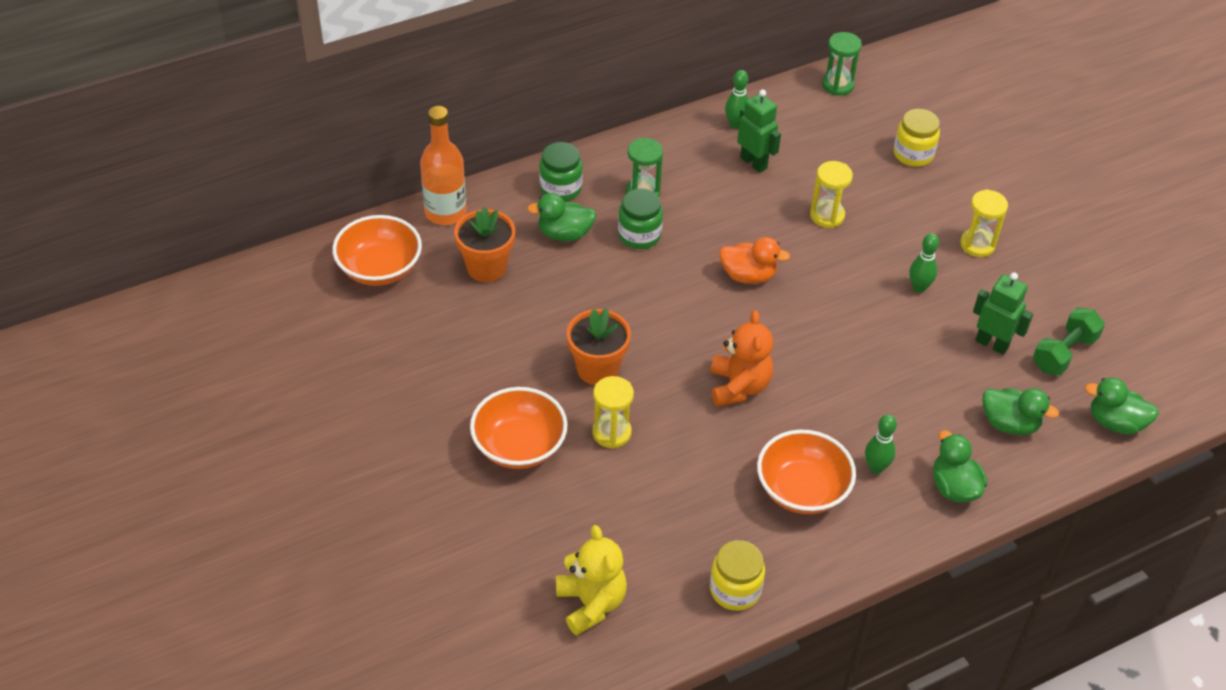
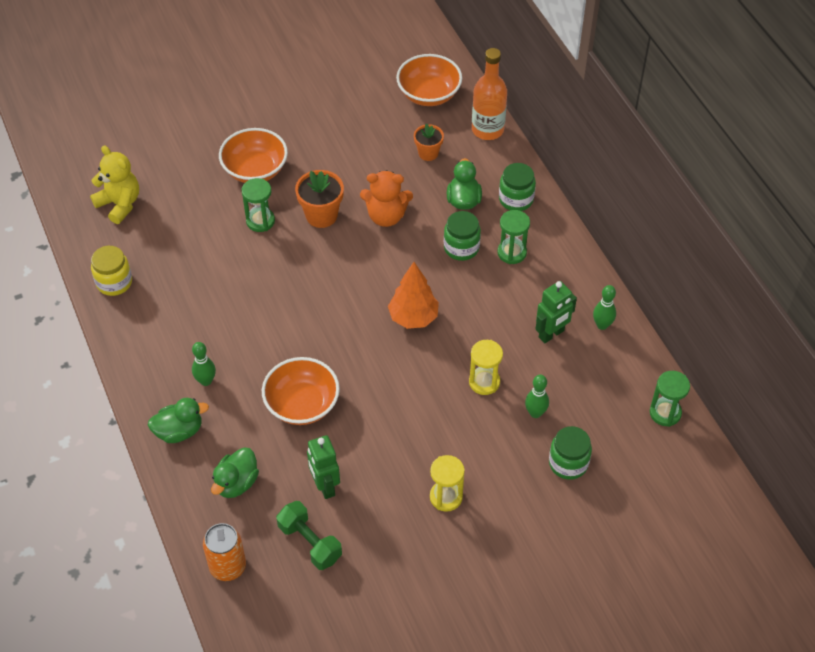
camera: 95 degrees right, 5 degrees up
(486, 267) = (428, 153): orange flower pot -> orange flower pot, size x0.65
(591, 603) = (119, 204): yellow teddy bear -> yellow teddy bear turned 120 degrees counterclockwise
(611, 433) = (260, 221): yellow hourglass -> green hourglass
(739, 386) = (295, 300): orange teddy bear -> orange teddy bear (386, 216)
(748, 275) = (413, 317): orange duck -> orange tree
(802, 490) = (192, 331): orange bowl -> orange bowl (302, 404)
(913, 154) = (568, 463): yellow jar -> green jar
(919, 287) = (394, 440): green bowling pin -> green bowling pin (535, 413)
(992, 344) = (325, 486): green robot -> green robot turned 120 degrees clockwise
(1115, 422) = (228, 566): green duck -> orange can

